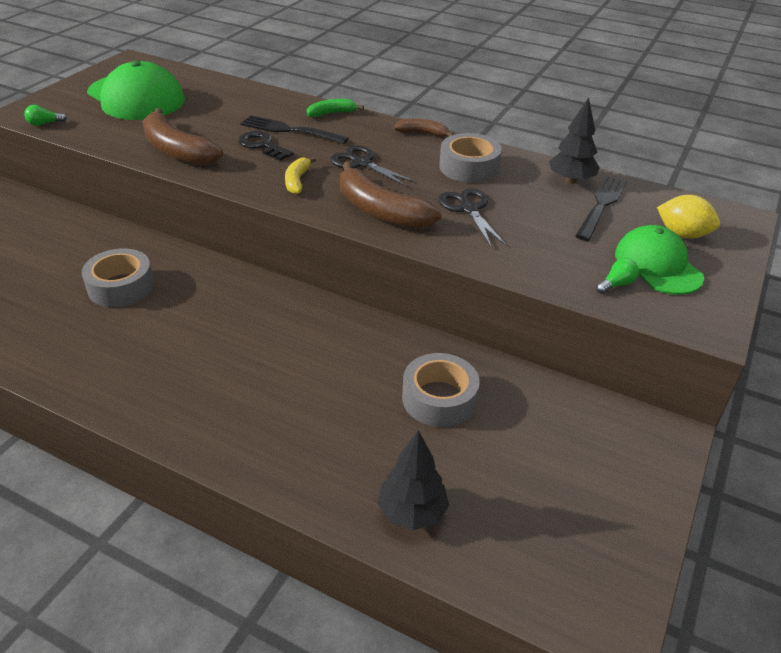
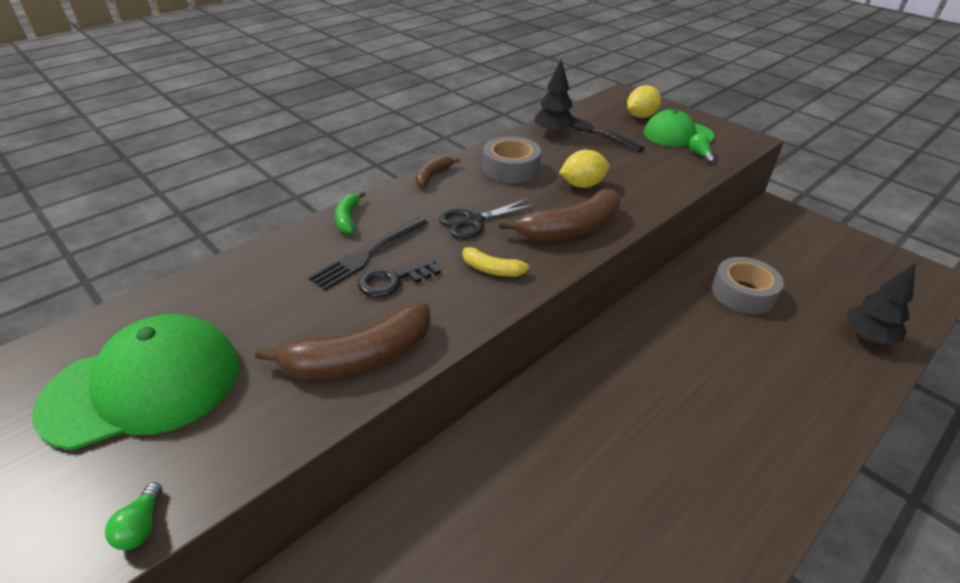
camera: 70 degrees left, 0 degrees up
(121, 286) = (529, 509): grey tape -> none
(469, 209) = (582, 185): black scissors -> yellow lemon

